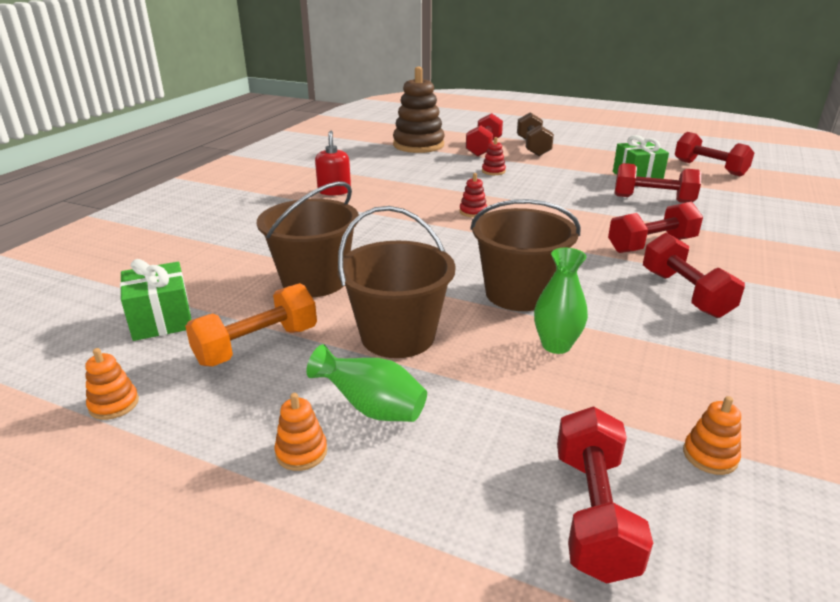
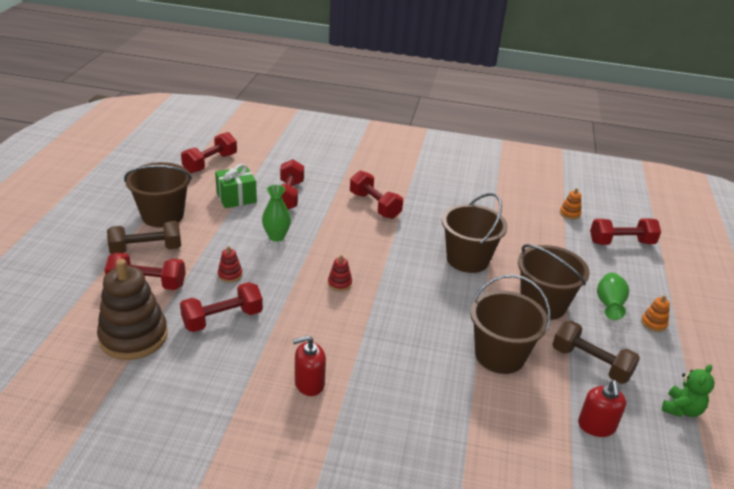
camera: 105 degrees left, 5 degrees up
(114, 404) = (681, 409): orange stacking toy -> green teddy bear
(161, 320) = (596, 426): green gift -> red soap dispenser
(257, 345) = (590, 363): orange dumbbell -> brown dumbbell
(556, 345) = (516, 247): green vase -> green vase (276, 237)
(590, 151) = (163, 215): none -> brown bucket
(685, 293) = (436, 202): red dumbbell -> red dumbbell (222, 319)

